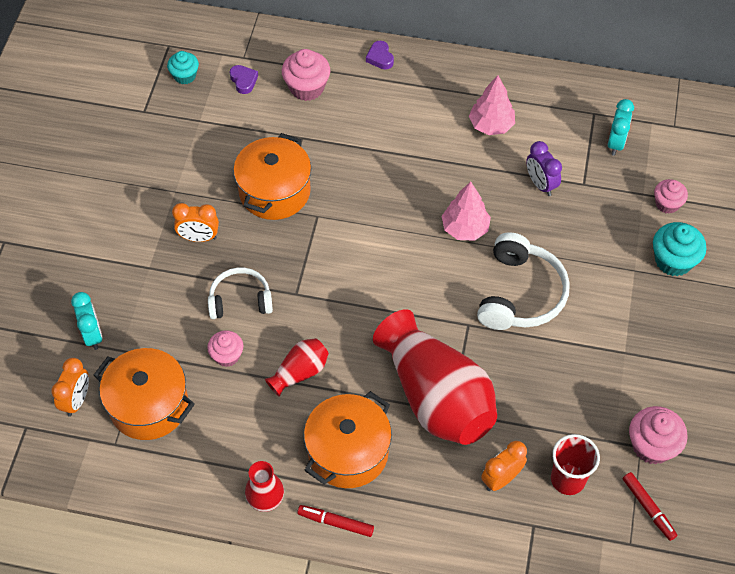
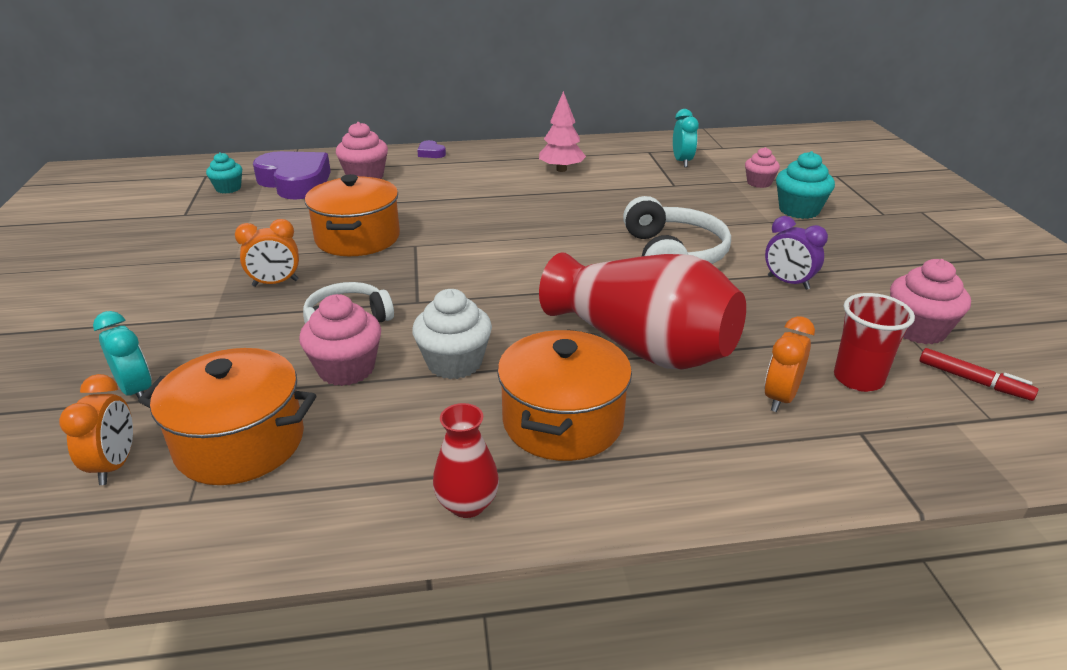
camera: 20 degrees left, 25 degrees down
(227, 356) = (346, 369): pink cupcake -> pink cupcake, size x1.54
(243, 81) = (295, 182): purple heart -> purple heart, size x2.42
(300, 372) = (454, 363): red vase -> white cupcake
(336, 523) = (592, 503): red marker -> none
(465, 228) = (581, 226): pink tree -> none
(540, 184) = (634, 191): purple clock -> purple clock (788, 283)

